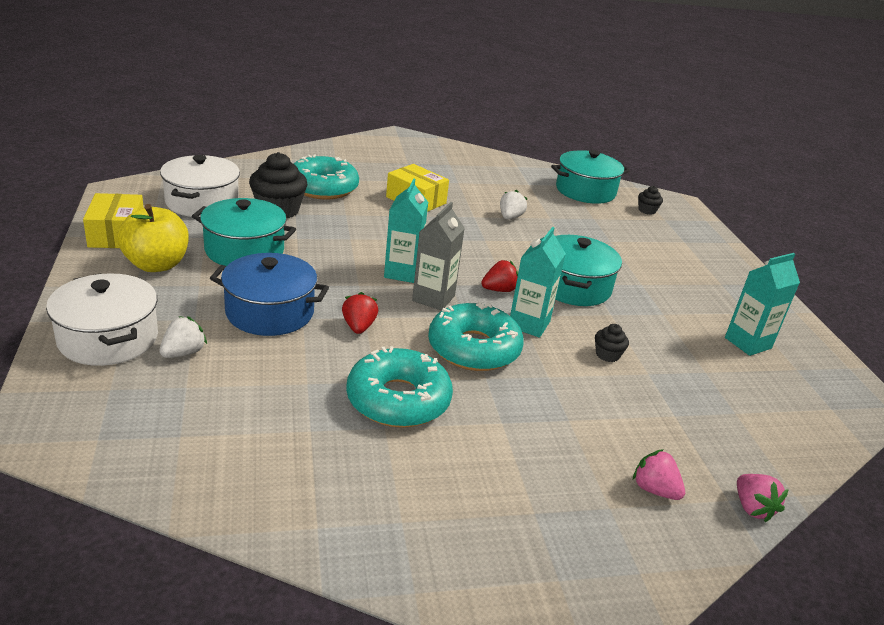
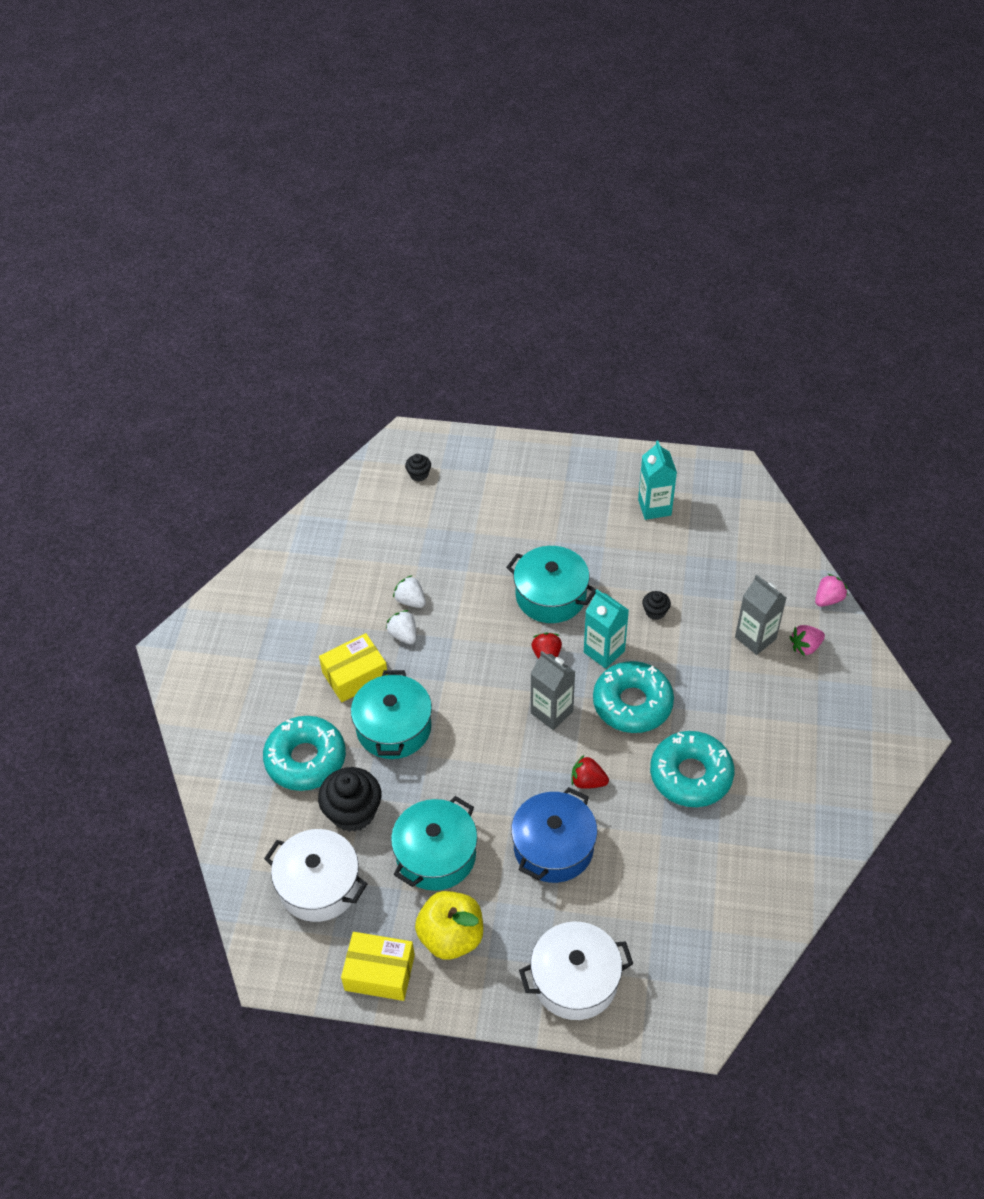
camera: 65 degrees left, 20 degrees up
(183, 353) = (605, 921): white strawberry -> white strawberry (403, 635)
(402, 273) = (503, 726): turquoise carton -> none
(585, 191) = (364, 510): turquoise pot -> turquoise pot (393, 728)
(632, 439) = (755, 638): none -> grey carton
(752, 508) = (828, 599): pink strawberry -> pink strawberry turned 45 degrees counterclockwise

